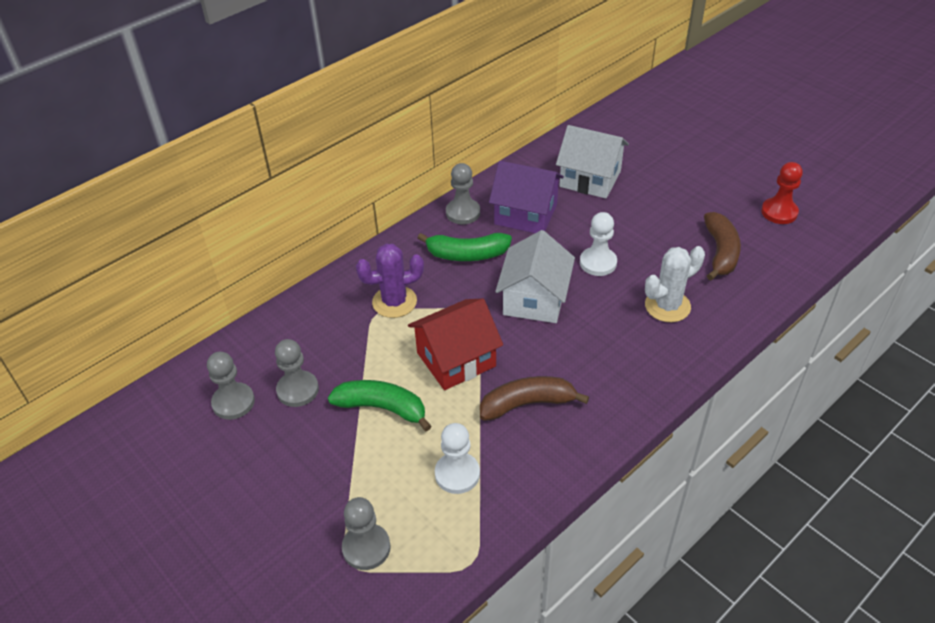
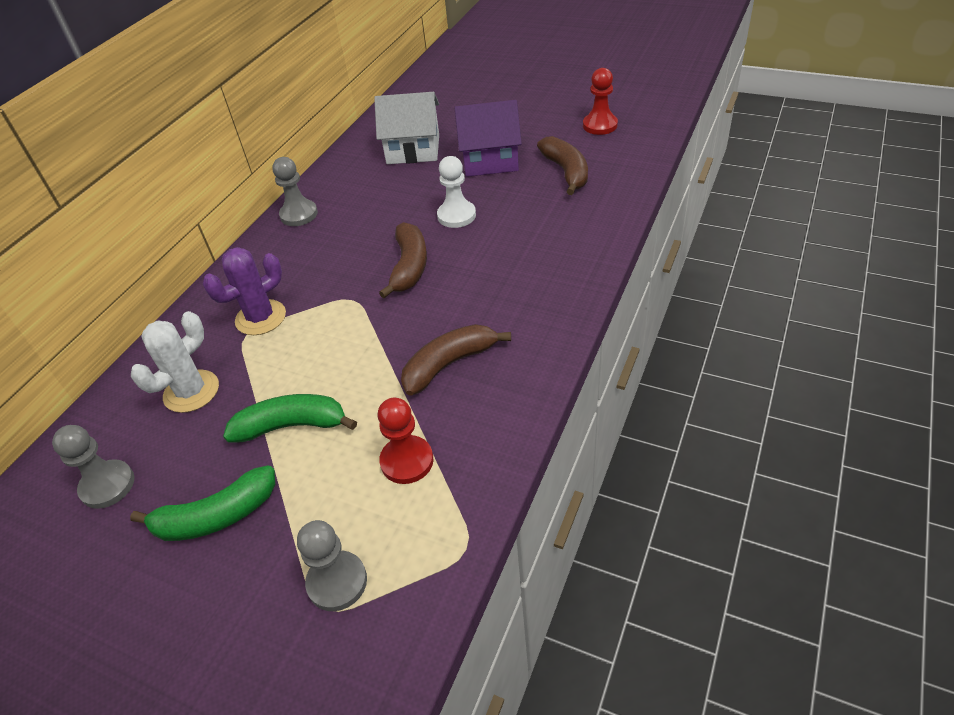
camera: 20 degrees left, 0 degrees up
(298, 390) = (183, 443): grey pawn -> none
(456, 359) = (353, 349): red house -> none
(457, 474) = (407, 461): white pawn -> red pawn
(467, 254) = (320, 250): green banana -> green banana (216, 516)
(525, 214) = (364, 197): purple house -> purple house (490, 160)
(534, 299) = (409, 267): white house -> brown banana
(667, 306) = (542, 231): white cactus -> white cactus (191, 391)

